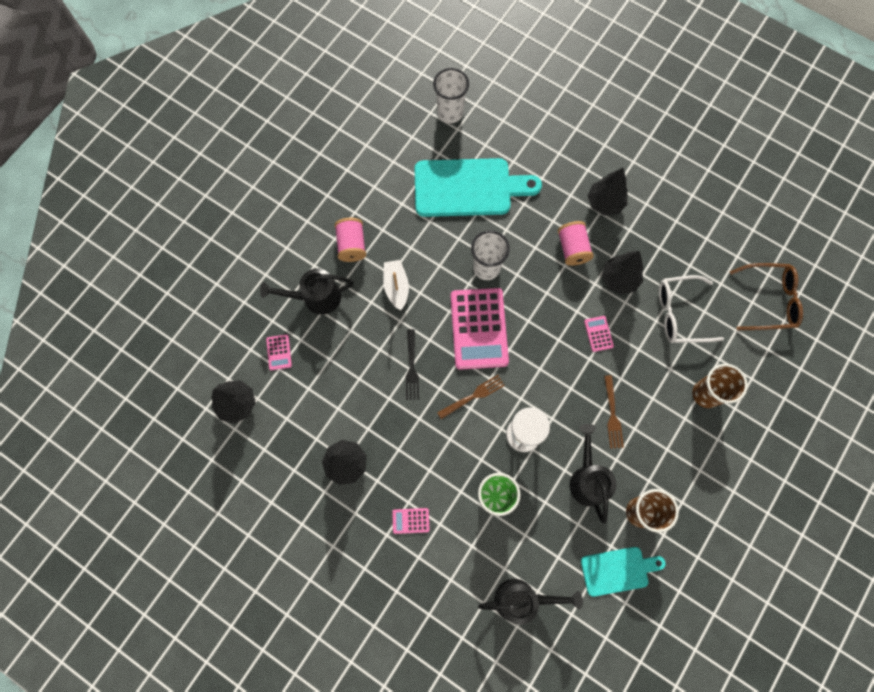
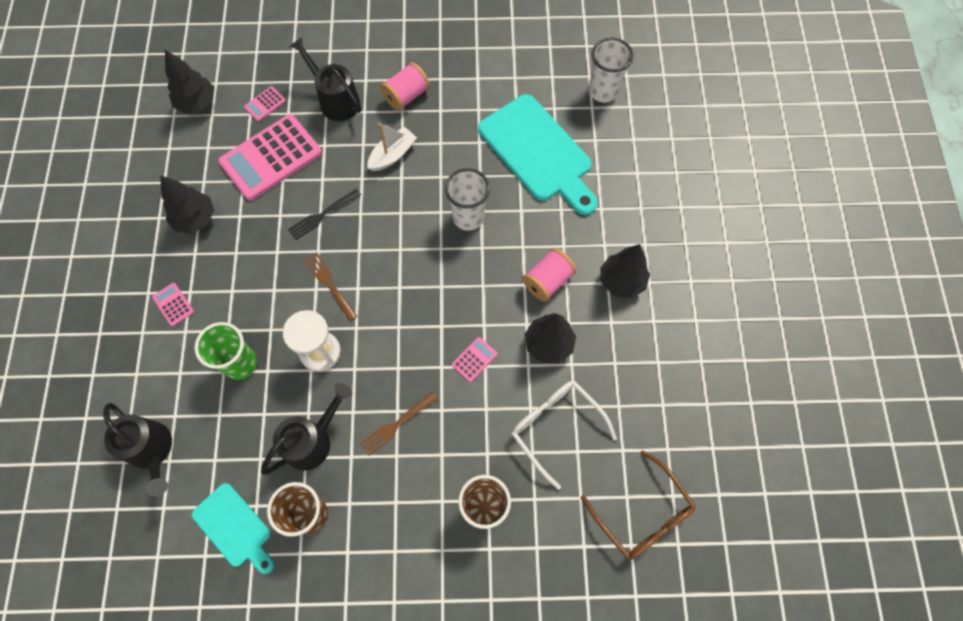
camera: 55 degrees right, 5 degrees down
(473, 396) = (329, 284): brown fork -> brown fork turned 150 degrees counterclockwise
(479, 328) = (401, 248): pink calculator -> pink calculator (271, 157)

